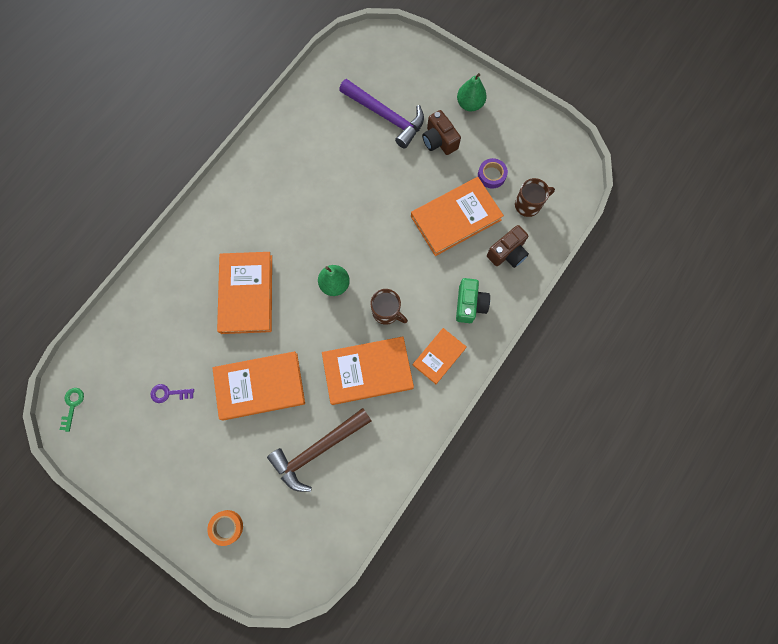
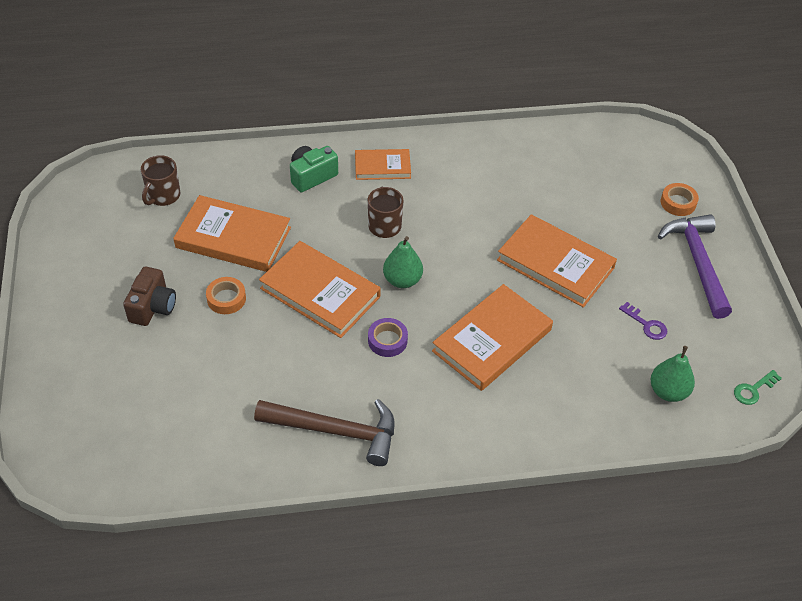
camera: 135 degrees left, 25 degrees down
(317, 449) = (552, 190): brown hammer -> brown hammer (335, 431)
(367, 371) = (451, 202): orange book -> orange book (320, 292)
(385, 116) = (165, 374): purple hammer -> purple hammer (698, 263)
(410, 180) = (226, 299): none -> orange tape
(469, 104) = (78, 311): green pear -> green pear (668, 391)
(491, 175) = (155, 241): purple tape -> purple tape (387, 340)
(507, 253) = (232, 181): brown camera -> none
(528, 205) = (163, 196): brown mug -> brown mug turned 90 degrees counterclockwise

